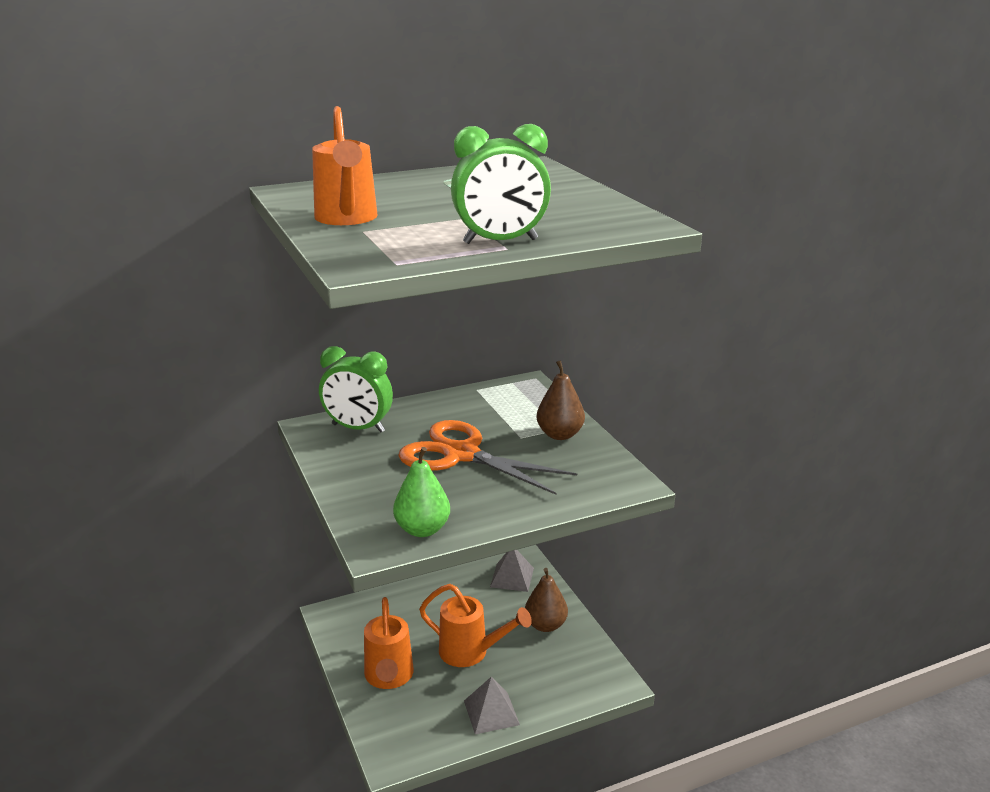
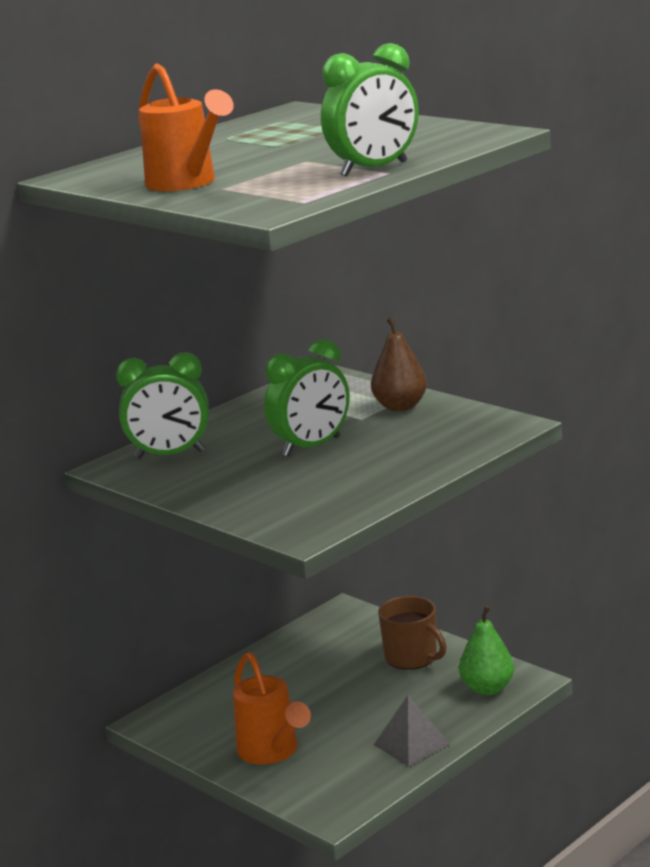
camera: 20 degrees left, 5 degrees down
(422, 529) = (337, 510): green pear -> green pear (487, 688)
(461, 454) = (312, 447): orange scissors -> green clock
(470, 652) = (347, 704): orange watering can -> none
(512, 577) = (339, 628): grey pyramid -> none
(545, 625) = (412, 657): brown pear -> brown mug

